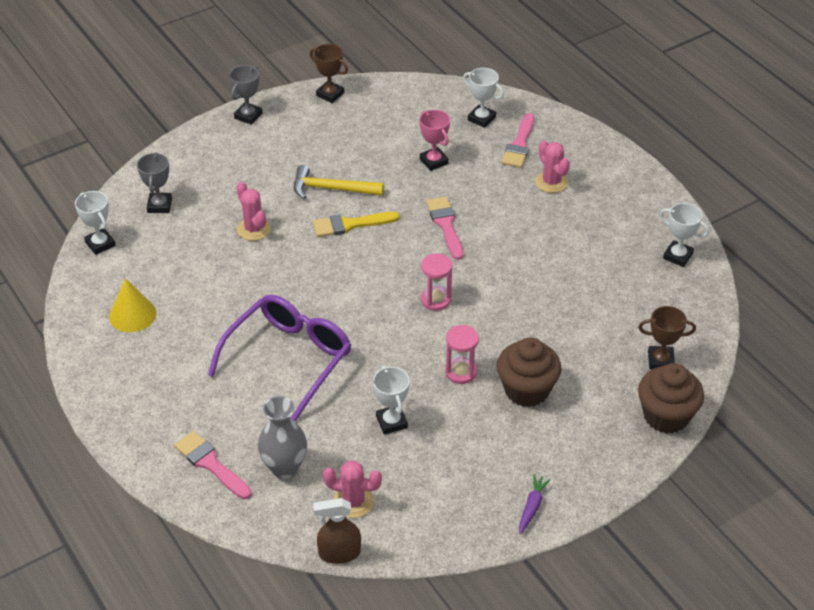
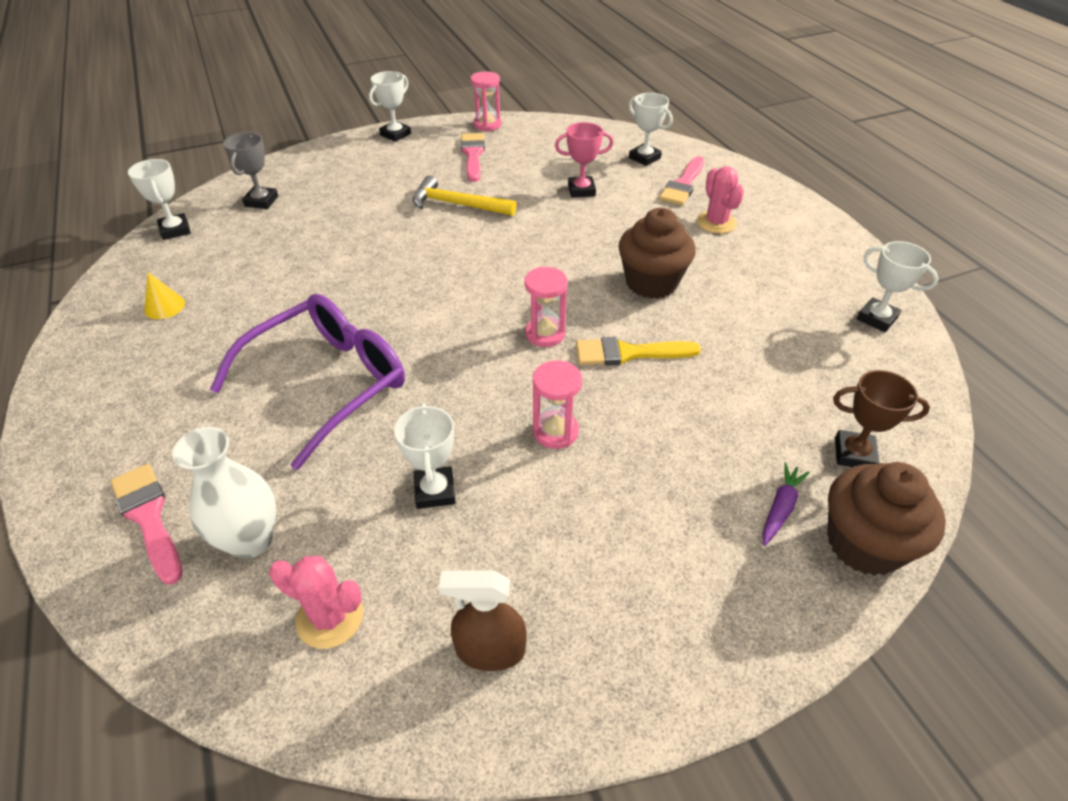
camera: 10 degrees right, 0 degrees up
(132, 314) = (164, 306): yellow cone -> yellow cone, size x0.65
(248, 116) = (395, 134): grey trophy -> white trophy
(254, 229) = (353, 233): pink cactus -> none
(284, 467) = (251, 540): grey vase -> white vase
(330, 94) = (487, 125): brown trophy -> pink hourglass
(339, 553) = (268, 715): brown spray bottle -> brown spray bottle (490, 650)
(350, 225) = (465, 241): yellow brush -> yellow brush (628, 353)
(434, 161) = (581, 190): pink trophy -> pink trophy turned 75 degrees counterclockwise
(445, 225) = (579, 252): pink brush -> pink brush (473, 155)
(526, 390) = (646, 470): brown cupcake -> brown cupcake (651, 283)
(532, 507) = (622, 679): purple carrot -> purple carrot (780, 508)

